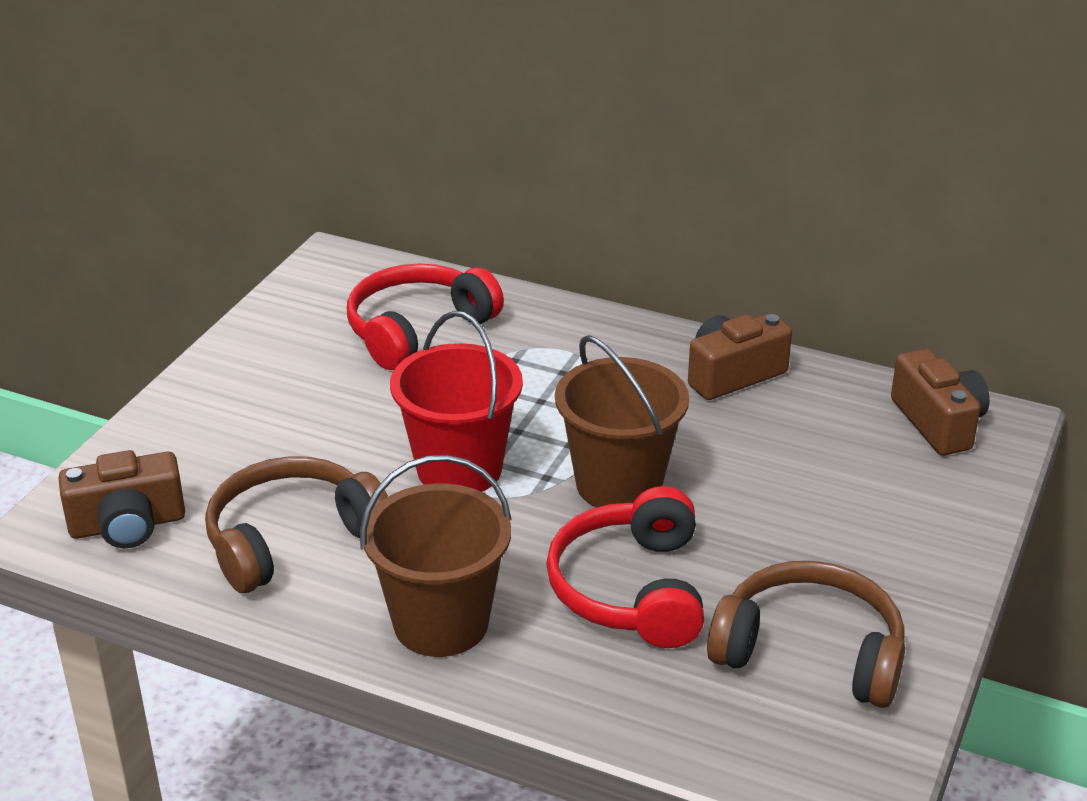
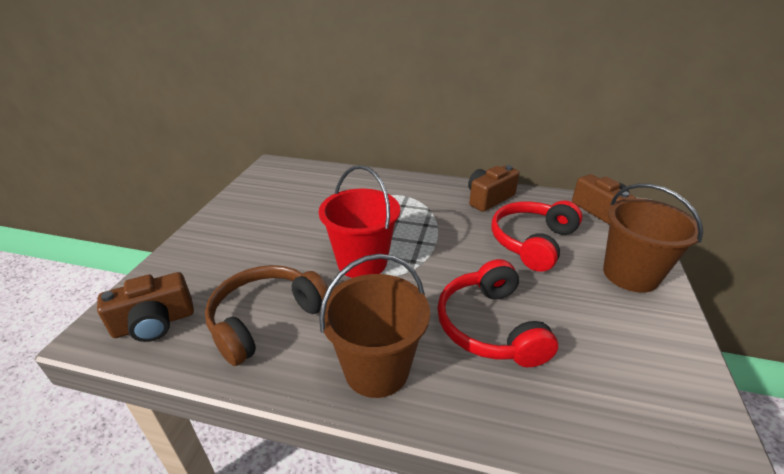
camera: 10 degrees left, 0 degrees up
(417, 330) = (322, 192): red headphones -> red headphones (532, 242)
(619, 484) = (455, 261): brown bucket -> brown bucket (630, 275)
(810, 652) = (620, 356): brown headphones -> none

